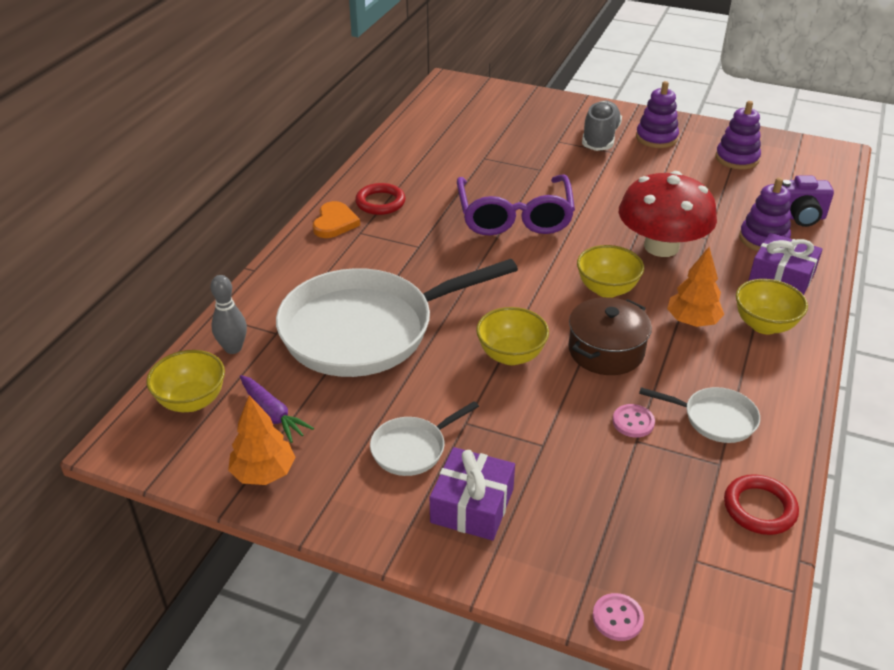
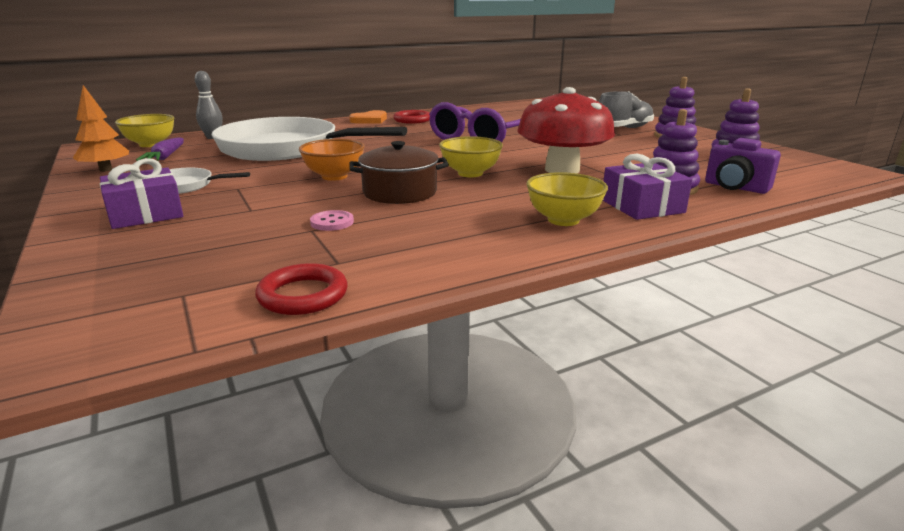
camera: 40 degrees right, 15 degrees down
(511, 355) = (334, 176): yellow bowl -> orange bowl
(617, 618) = (58, 291): pink button -> none
(692, 321) = (501, 201): orange tree -> none
(714, 418) = (395, 242): white pan -> none

